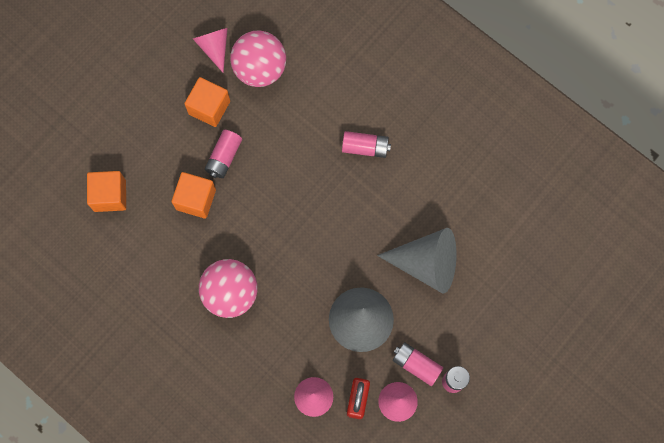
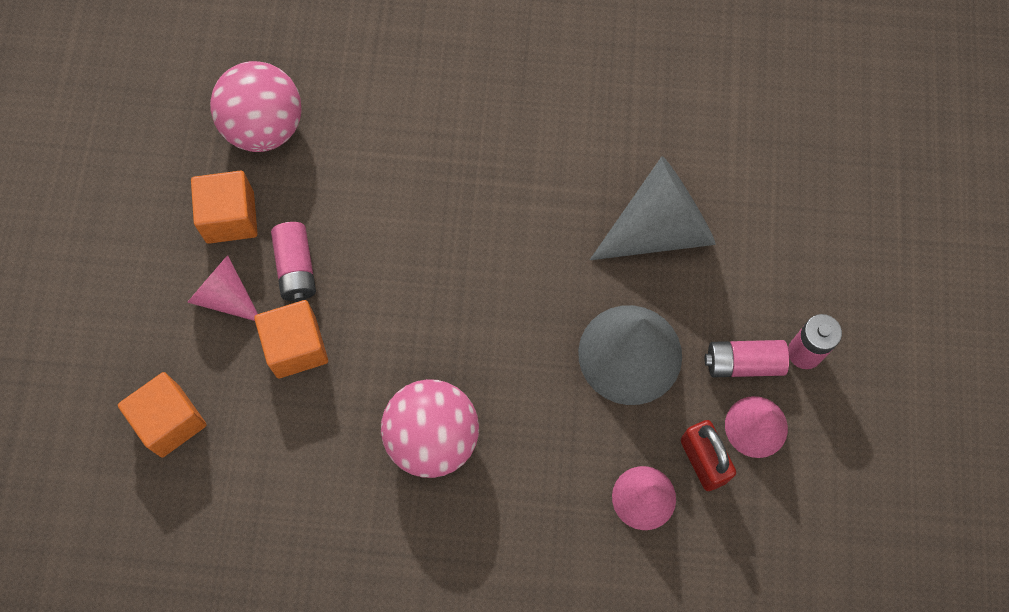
camera: 35 degrees left, 5 degrees down
(214, 47) = (183, 138): pink cone -> pink cone (225, 296)
(365, 147) = (475, 137): pink battery -> none

